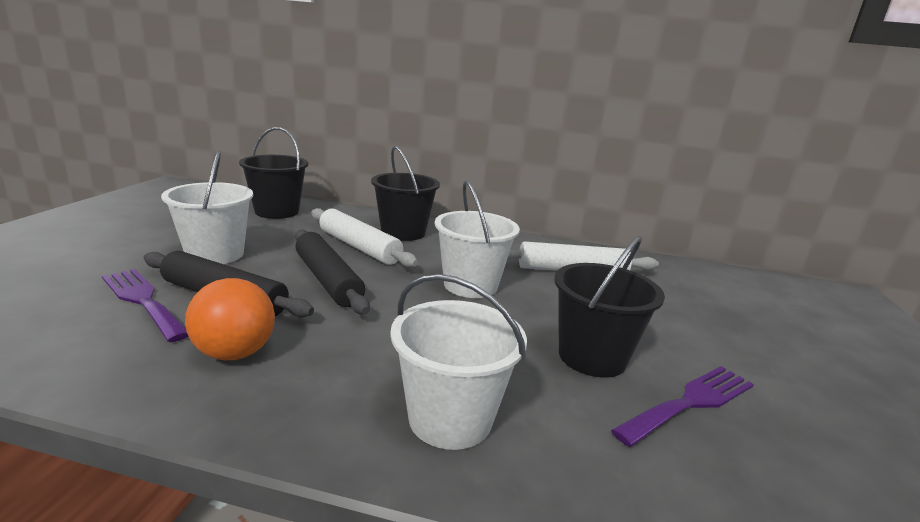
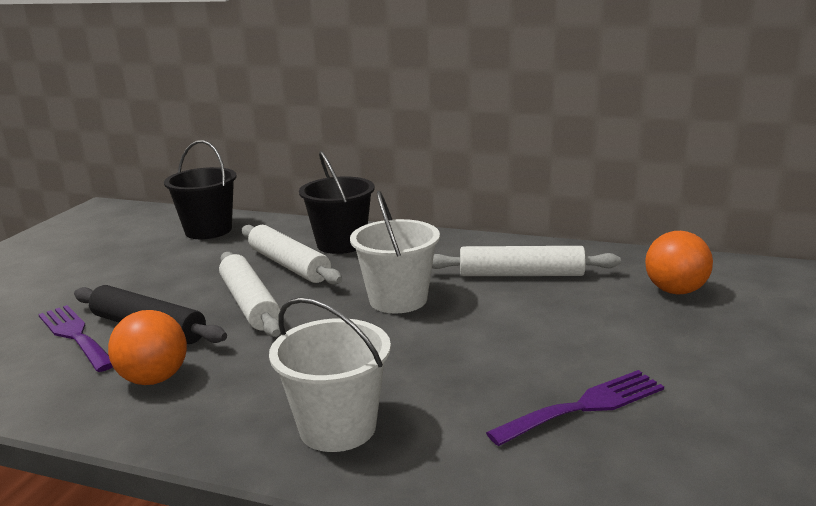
camera: 10 degrees right, 0 degrees up
(215, 254) = (142, 284): white bucket -> none
(327, 280) = (250, 304): black rolling pin -> white rolling pin
(592, 357) = (501, 367): black bucket -> none
(708, 293) = (675, 291): none -> orange ball

